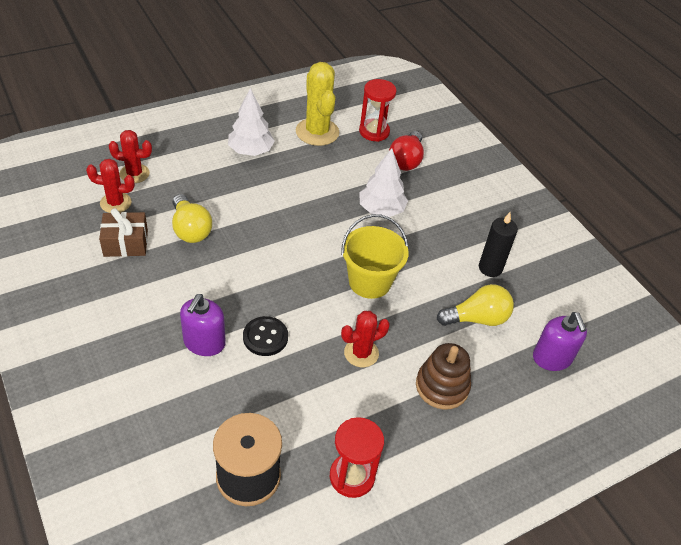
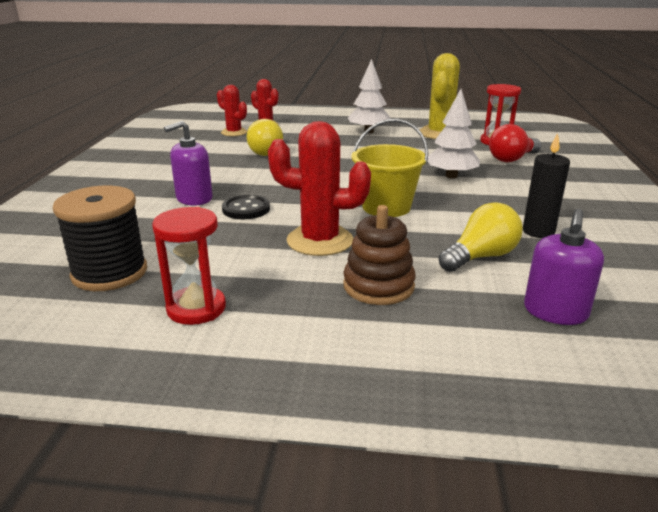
camera: 40 degrees right, 20 degrees down
(126, 243) = (213, 147): brown gift -> none
(361, 353) = (320, 241): red cactus -> red cactus, size x1.62
(477, 319) = (481, 257): yellow light bulb -> yellow light bulb turned 60 degrees counterclockwise

